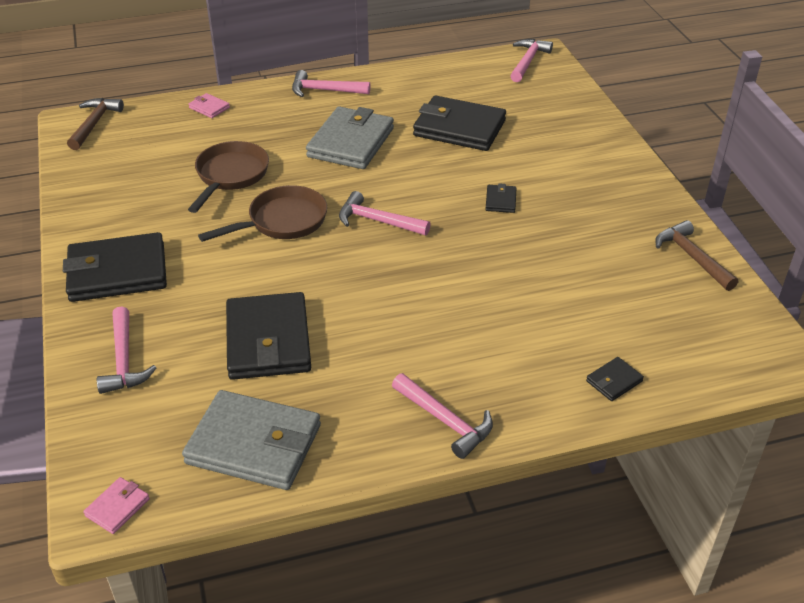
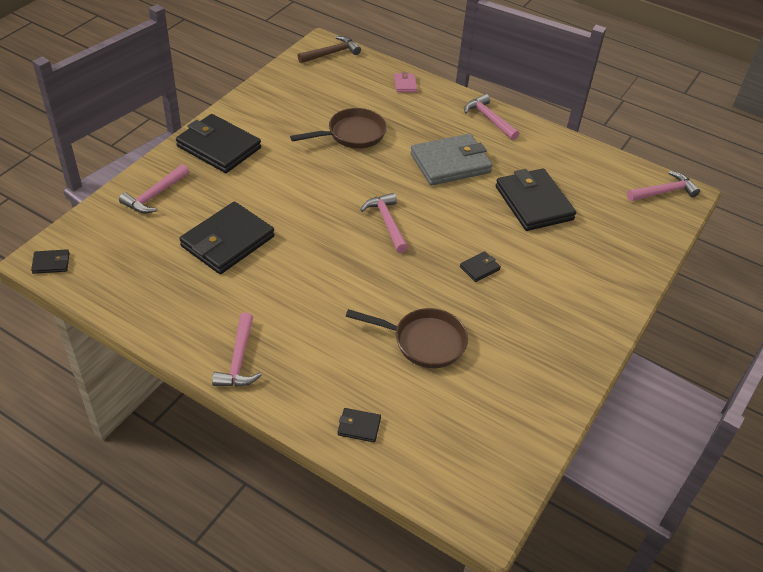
camera: 45 degrees right, 5 degrees up
(117, 507) = (51, 263): pink wallet -> black wallet
(254, 444) = (142, 287): grey wallet -> none
(282, 221) = (336, 182): brown pan -> brown pan (423, 341)
(692, 257) = (542, 405): brown hammer -> none

